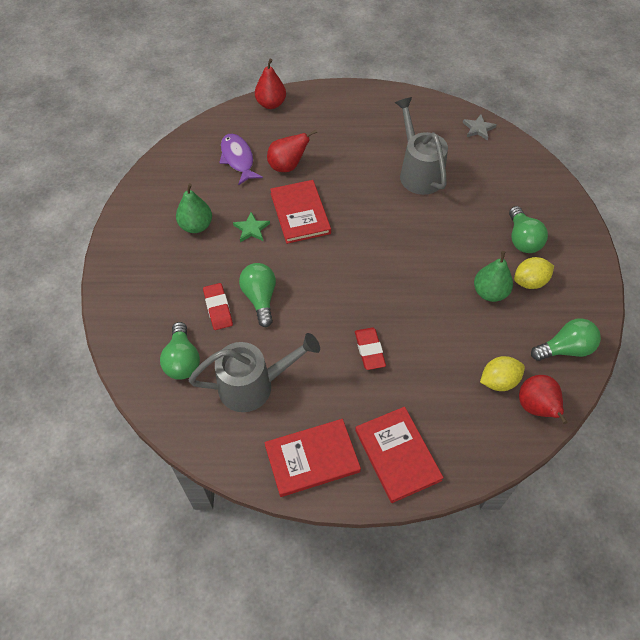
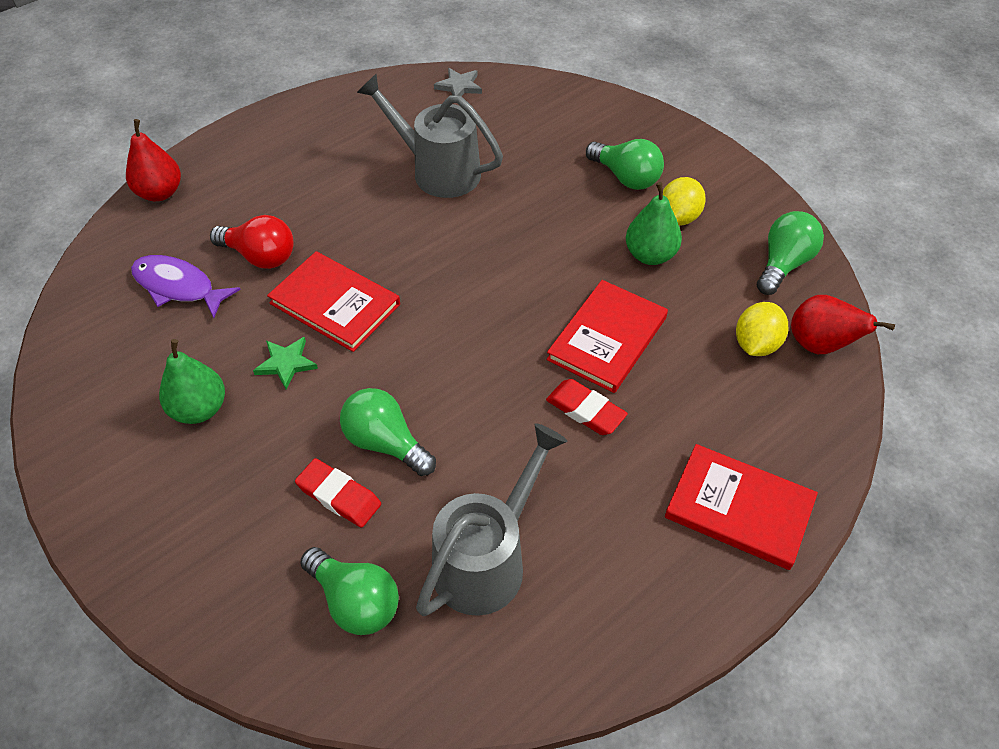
camera: 40 degrees left, 5 degrees down
(287, 166) = (260, 256): red pear -> red light bulb
(312, 458) = (650, 593): red book -> red book (607, 338)

